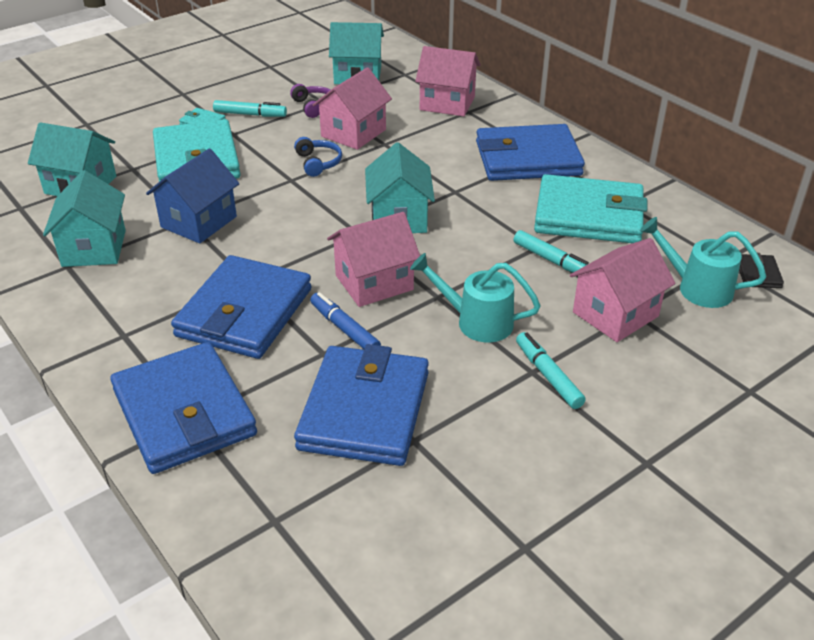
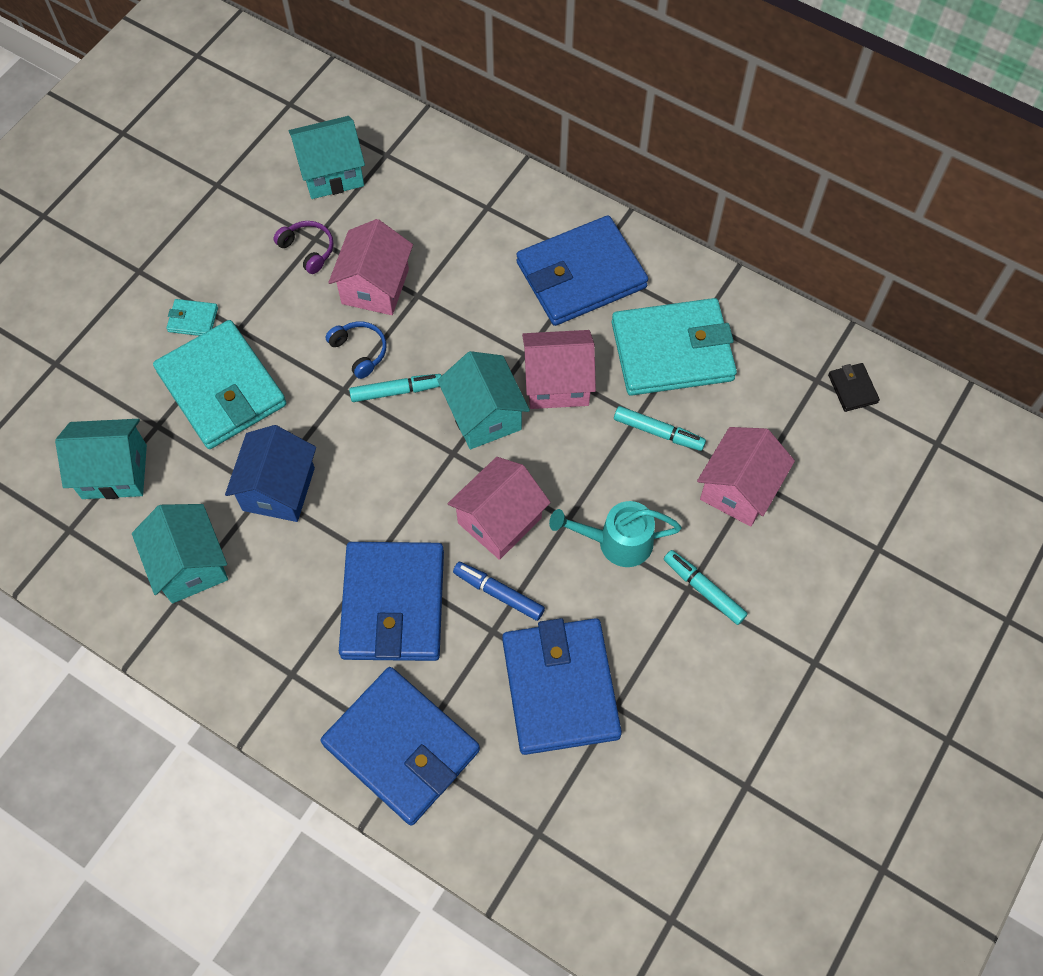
camera: 20 degrees left, 25 degrees up
(250, 114) = (240, 287): turquoise marker -> turquoise marker (396, 391)
(447, 103) = (457, 199): pink house -> pink house (557, 383)
(697, 288) = (802, 427): turquoise watering can -> none

